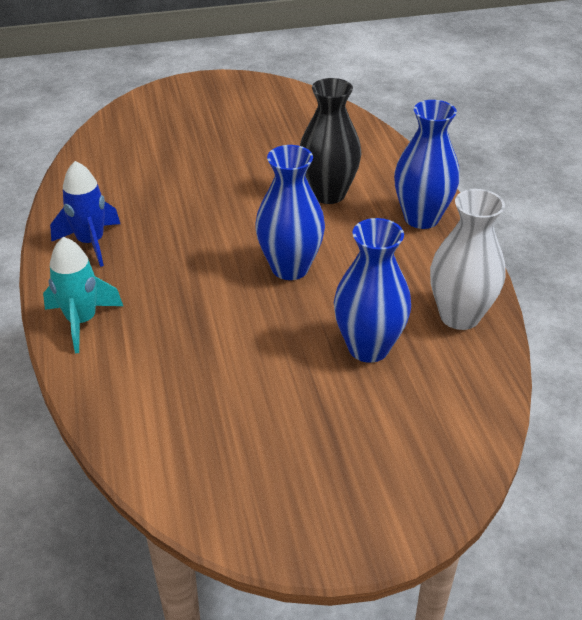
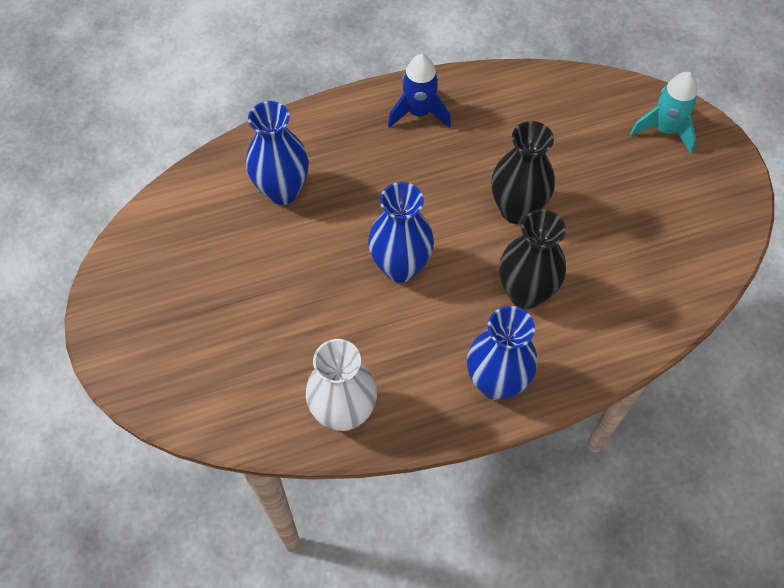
camera: 85 degrees right, 20 degrees up
(82, 321) = (318, 127): turquoise rocket -> turquoise rocket (664, 130)
(235, 191) = (516, 210): none -> black vase
(368, 348) = (297, 335): blue vase -> blue vase (282, 191)

